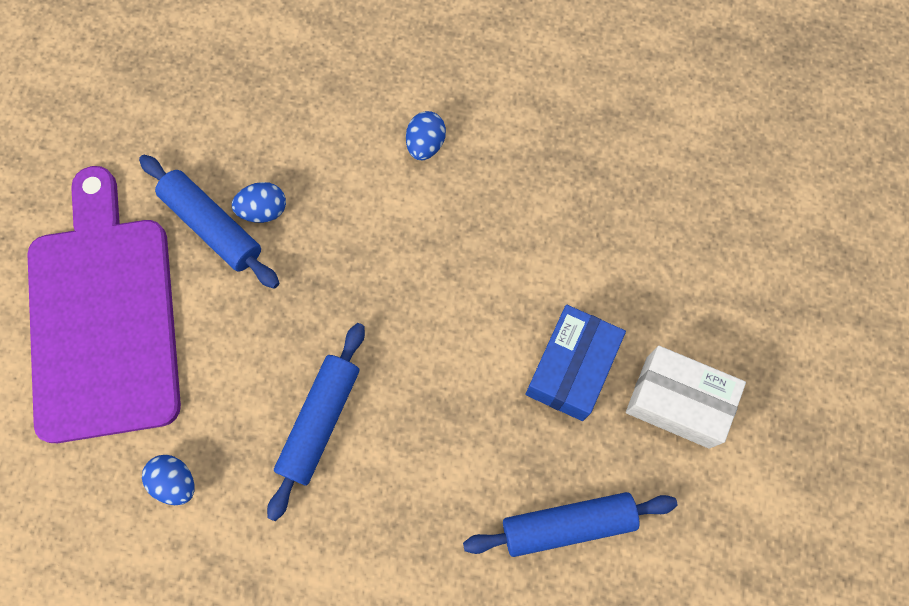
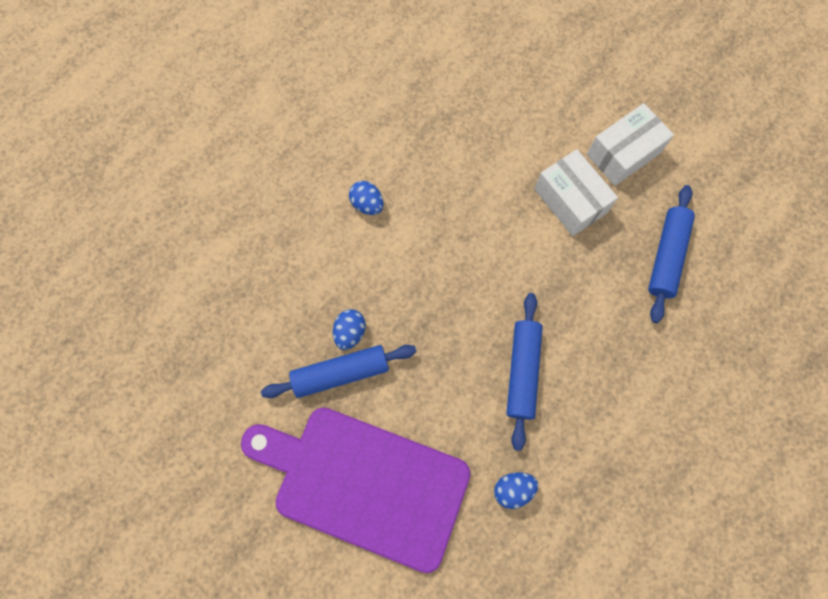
camera: 60 degrees left, 0 degrees up
(320, 421) = (522, 371): blue rolling pin -> blue rolling pin turned 45 degrees clockwise
(571, 368) = (570, 201): blue box -> white box

